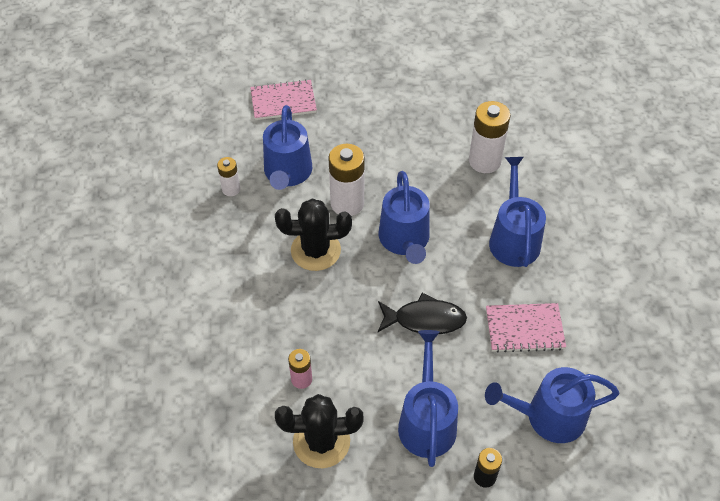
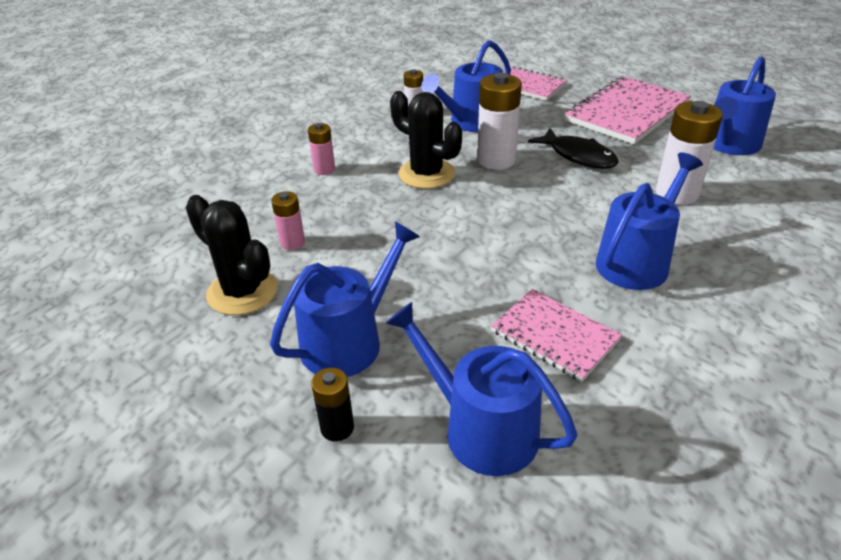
camera: 45 degrees right, 15 degrees down
(237, 298) = (324, 169): none -> pink battery
(383, 92) = (627, 112): none -> pink notebook
(405, 240) = (516, 206): blue watering can -> blue watering can (729, 144)
(425, 319) = (457, 267): black fish -> black fish (578, 156)

